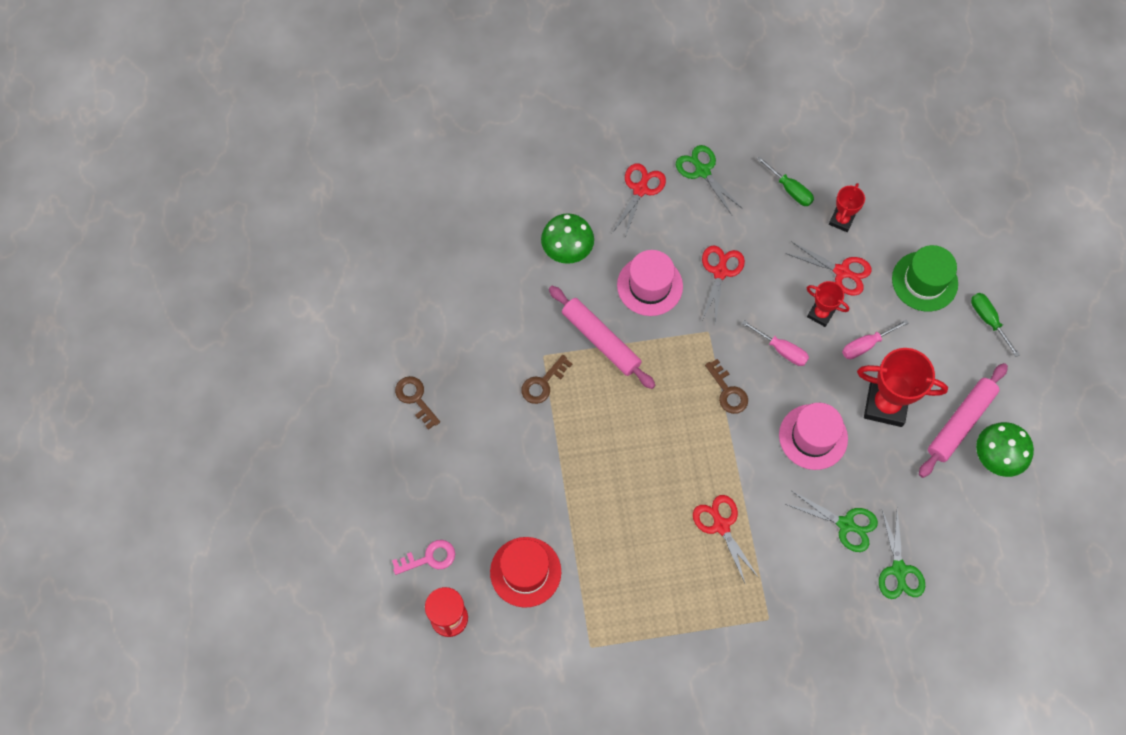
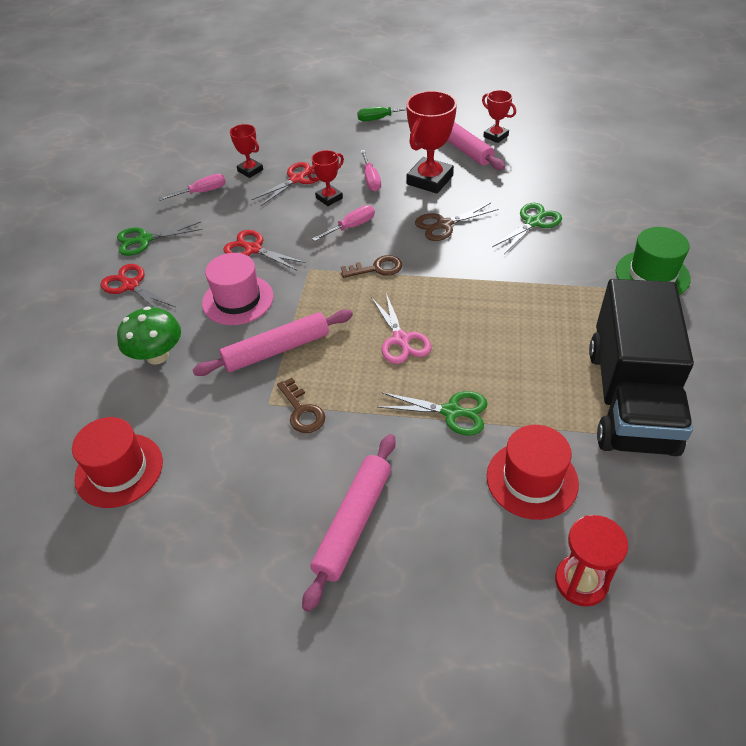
camera: 70 degrees left, 20 degrees down
(415, 398) = (260, 553): brown key -> none
(429, 558) = (491, 587): pink key -> none
(454, 275) = (119, 470): none -> red hat
(454, 453) = (353, 523): none -> pink rolling pin
(629, 640) = (630, 399): none -> black truck
(642, 438) = (401, 340): none -> pink scissors
(720, 525) = (514, 301): red scissors -> none
(789, 189) = (202, 192): green screwdriver -> pink screwdriver
(813, 437) = (443, 225): pink hat -> brown scissors
(899, 570) = (583, 202): green scissors -> green scissors (452, 412)
(924, 281) = (331, 140): green hat -> green hat (652, 275)
(996, 457) = (495, 136): green mushroom -> red trophy

